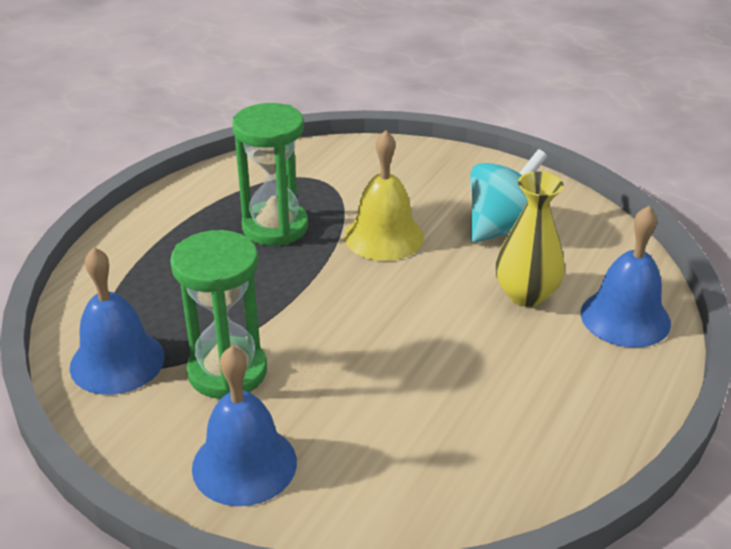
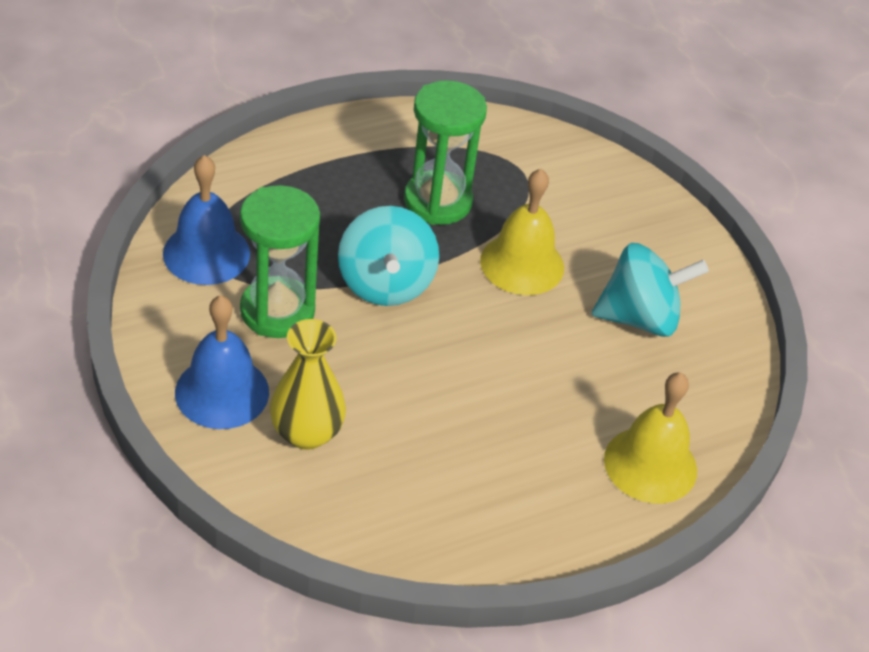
camera: 30 degrees right, 10 degrees up
(296, 303) = (385, 284): none -> turquoise spinning top
(526, 294) = (586, 391): yellow vase -> yellow vase (306, 433)
(625, 317) = (650, 464): blue bell -> yellow bell

